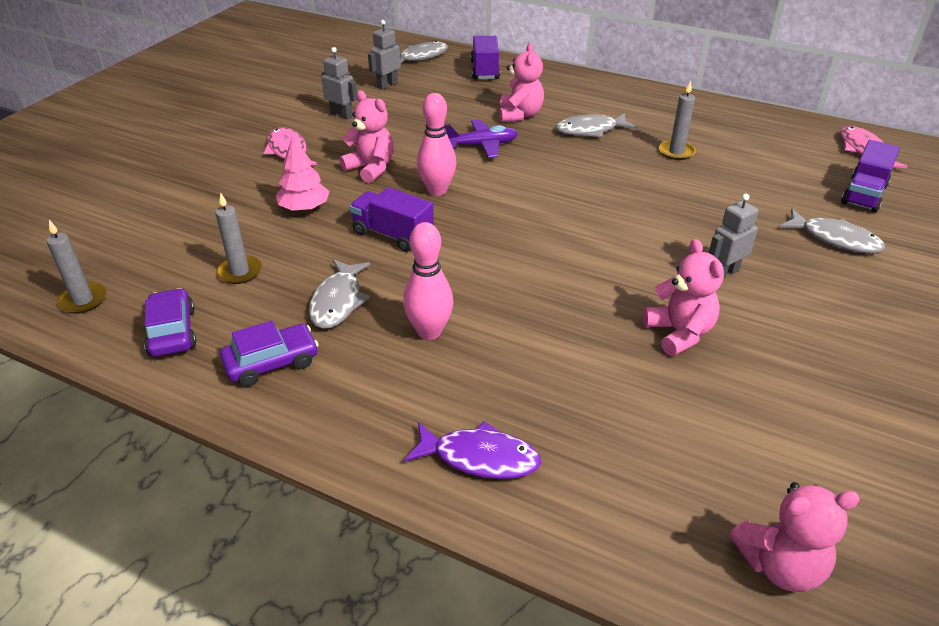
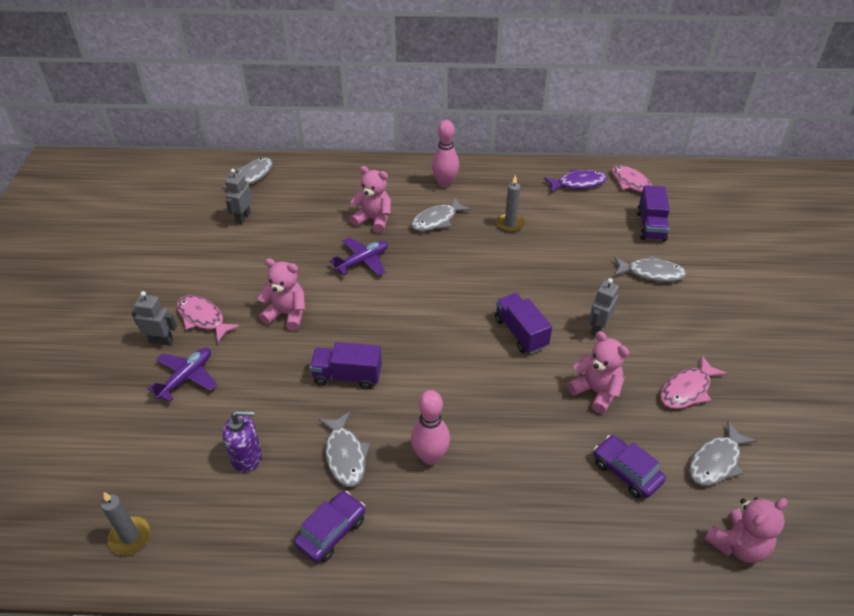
camera: 25 degrees left, 5 degrees up
(172, 332) = (232, 536): purple car -> purple car (626, 472)
(236, 192) = (186, 377): none -> purple plane
(240, 272) = (247, 457): grey candle -> purple soap dispenser
(304, 208) = (258, 374): pink tree -> none
(341, 115) = (224, 263): grey robot -> grey robot (161, 341)
(437, 190) = (355, 319): pink bowling pin -> pink bowling pin (445, 183)
(479, 457) = (526, 547): purple fish -> purple fish (578, 183)
(485, 70) = (317, 178): purple truck -> purple truck (520, 333)
(520, 115) = (374, 220): pink teddy bear -> pink teddy bear turned 45 degrees counterclockwise
(806, 459) = (716, 462): none -> grey fish
(811, 369) = (687, 390): none -> pink fish

